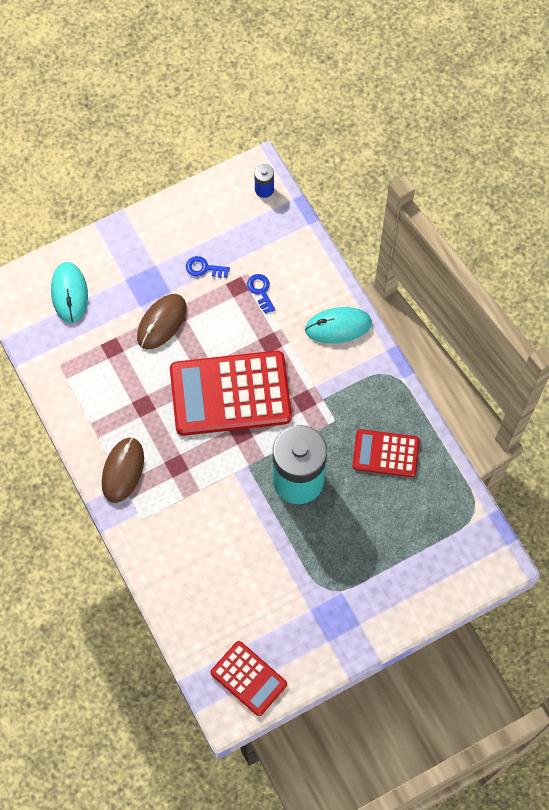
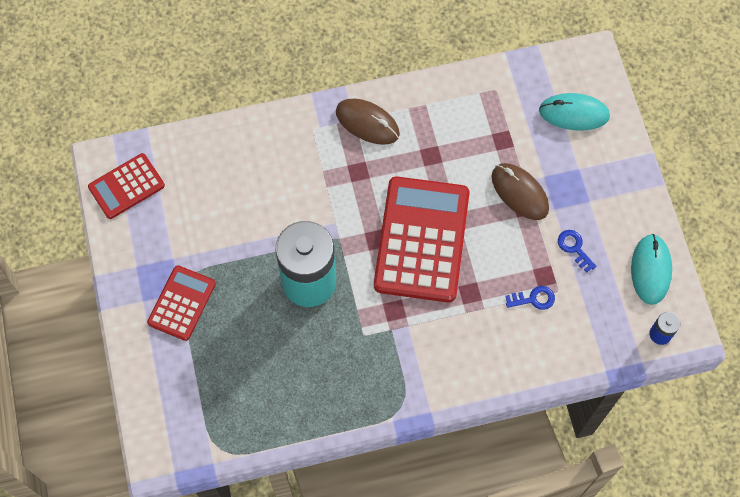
camera: 105 degrees right, 0 degrees up
(204, 268) = (574, 248): blue key -> blue key turned 60 degrees counterclockwise
(338, 326) = (471, 368): turquoise mouse -> turquoise mouse (650, 270)
(385, 453) = (311, 376): red calculator -> red calculator (181, 303)

